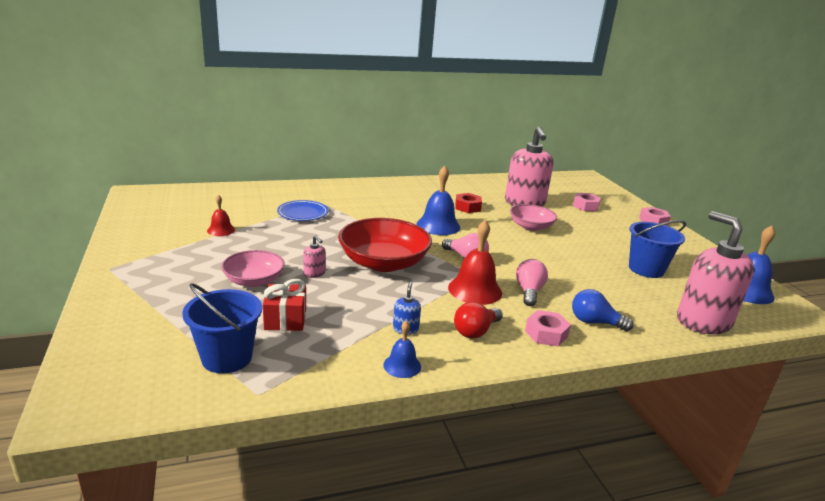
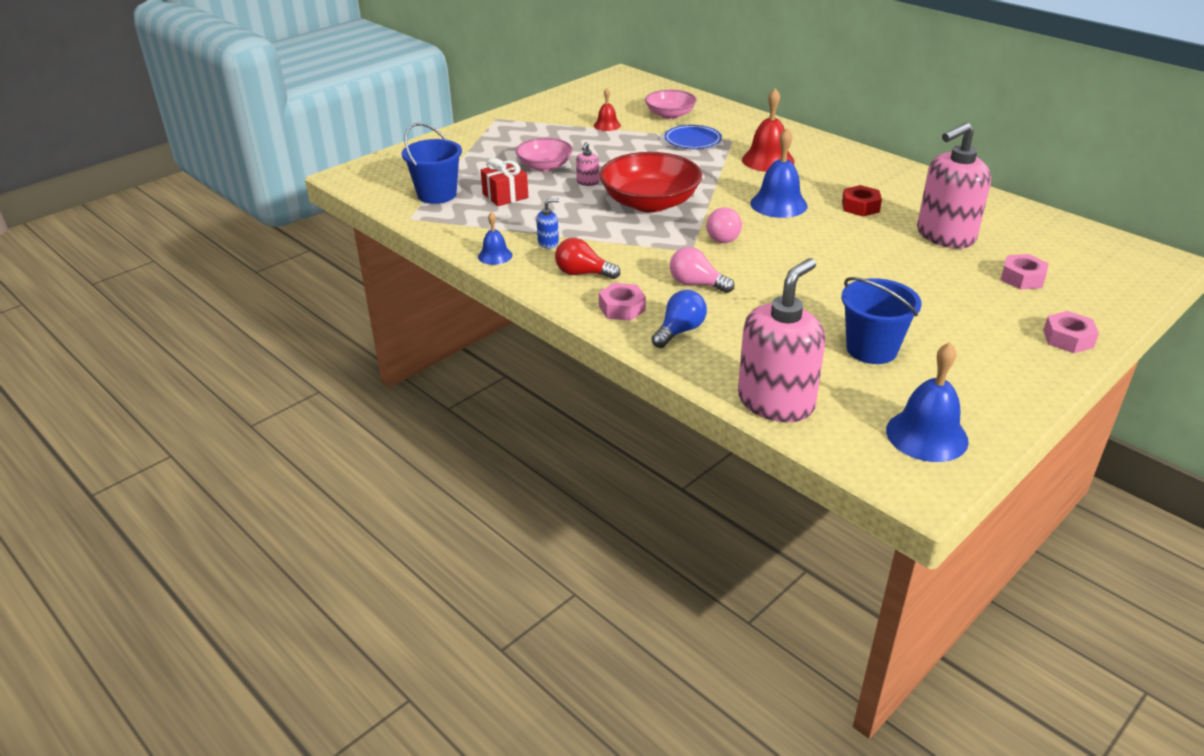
camera: 65 degrees right, 10 degrees up
(475, 290) = (659, 256): red bell -> red bell (768, 160)
(529, 291) = (696, 284): pink light bulb -> pink light bulb turned 135 degrees counterclockwise
(530, 226) = (872, 254): pink bowl -> pink bowl (670, 115)
(594, 322) = (679, 331): blue light bulb -> blue light bulb turned 45 degrees clockwise

